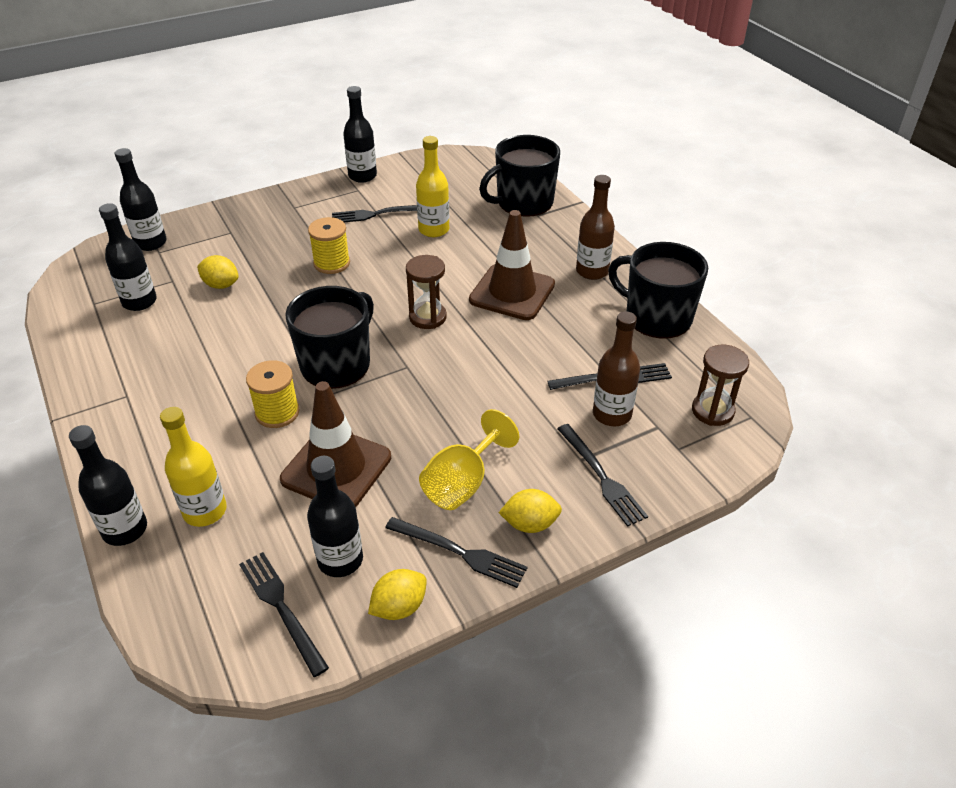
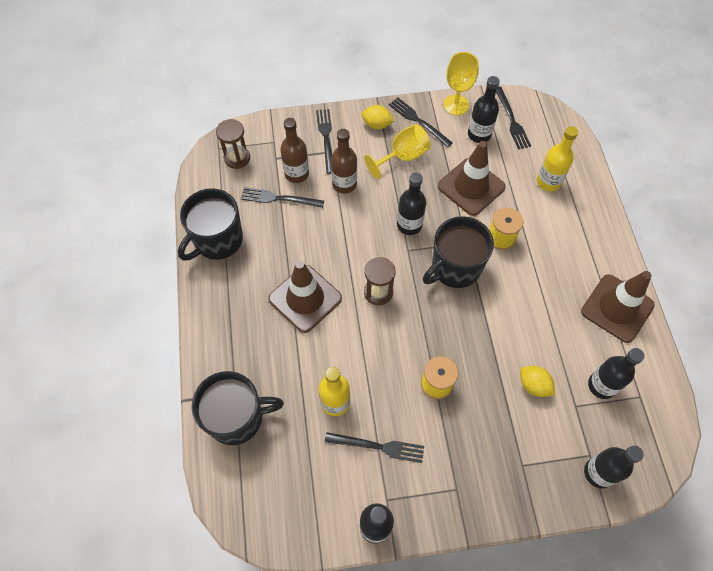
camera: 160 degrees left, 20 degrees up
(108, 374) = (617, 308): none -> brown traffic cone
(125, 529) = (592, 183): black bottle -> black bottle (409, 225)
(399, 607) = (455, 105): yellow lemon -> yellow goblet
(592, 271) = (232, 302): brown bottle -> brown bottle (344, 184)
(656, 317) = (217, 240): black mug -> black mug turned 75 degrees clockwise

